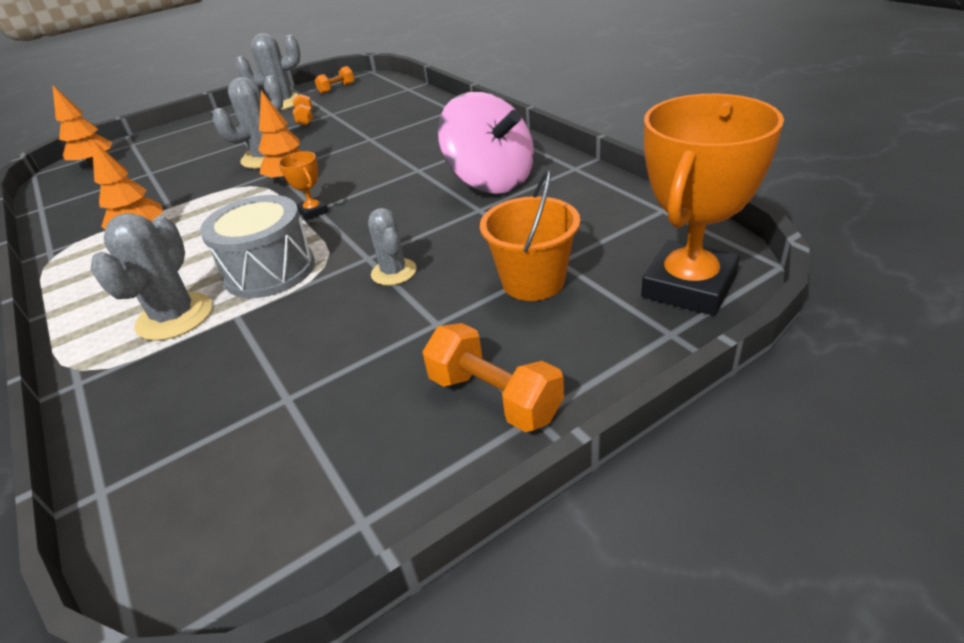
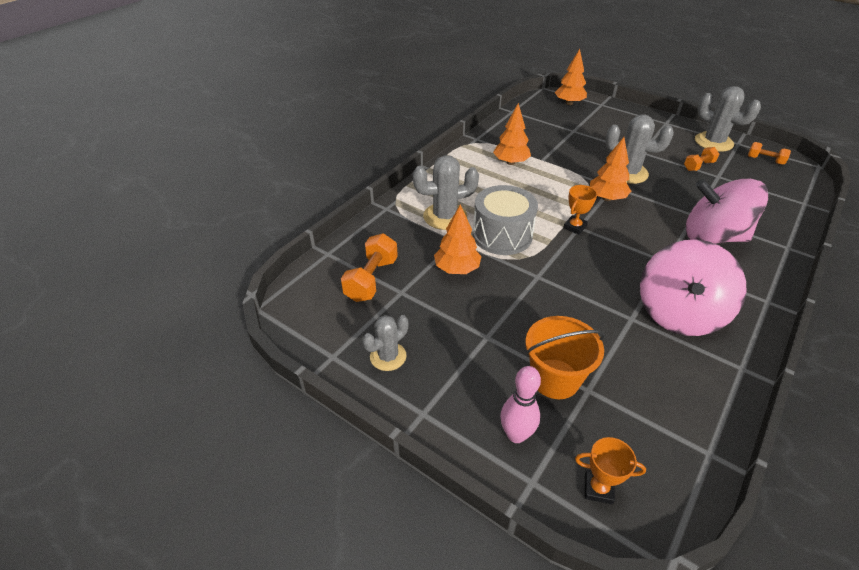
camera: 65 degrees right, 5 degrees up
(293, 326) = (457, 269): none -> orange tree
(394, 272) = (528, 296): grey cactus -> grey cactus (388, 356)
(407, 138) = (713, 236): none -> pink spinning top
(494, 397) = (432, 388): orange dumbbell -> orange dumbbell (371, 279)
(601, 331) = (516, 435): none -> pink bowling pin
(689, 286) = (598, 489): orange trophy -> orange trophy, size x0.43

